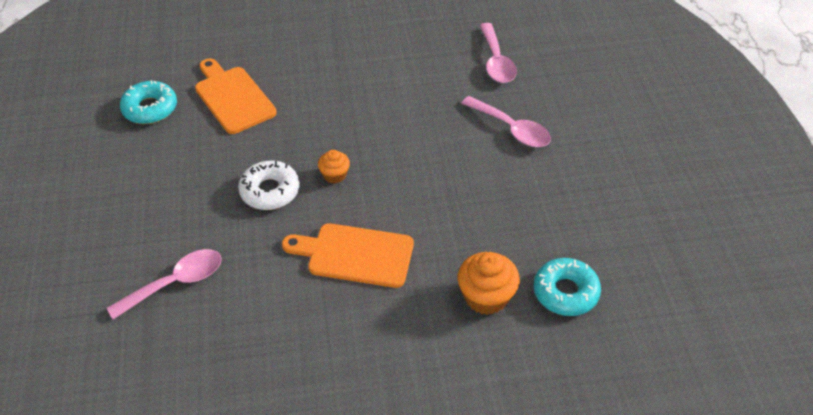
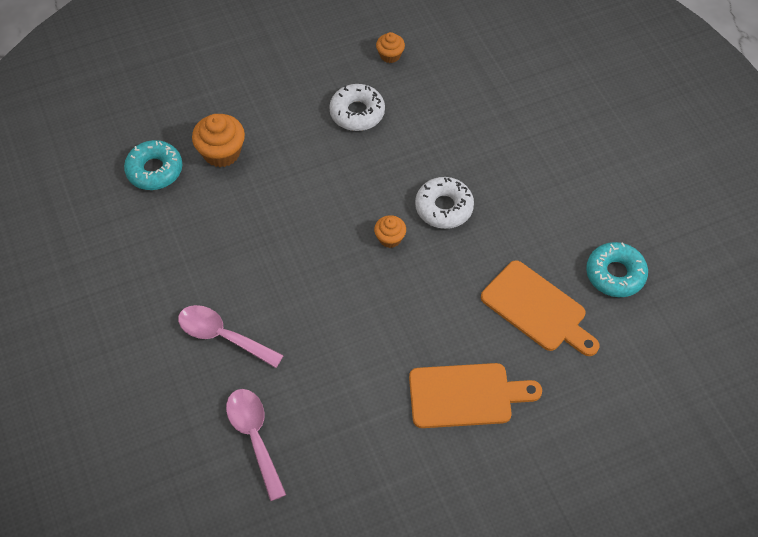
camera: 165 degrees right, 10 degrees up
(175, 283) = (481, 109): pink spoon -> none
(245, 380) = (390, 55): none -> orange cupcake
(317, 311) = (357, 113): none -> white donut
(355, 255) = (342, 164): orange cutting board -> orange cutting board (466, 395)

